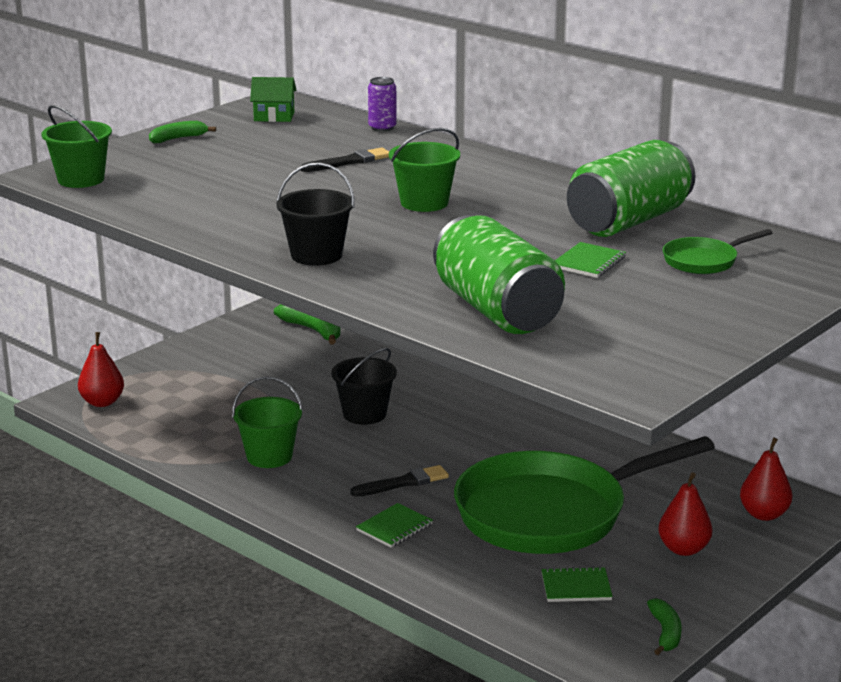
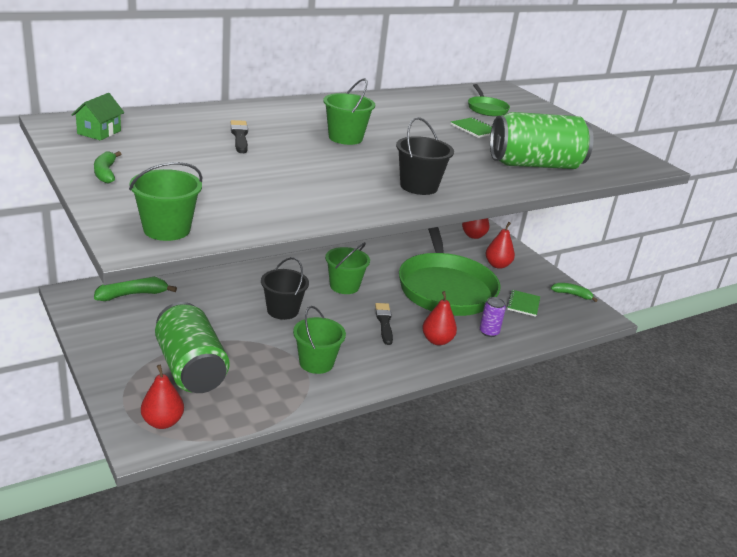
camera: 75 degrees left, 5 degrees up
(382, 127) = (177, 111): purple can -> purple can (489, 332)
(394, 527) = (437, 340): green notebook -> red pear
(468, 440) = (344, 286): none -> green bucket
(629, 221) = (418, 106): green can -> green can (191, 368)

